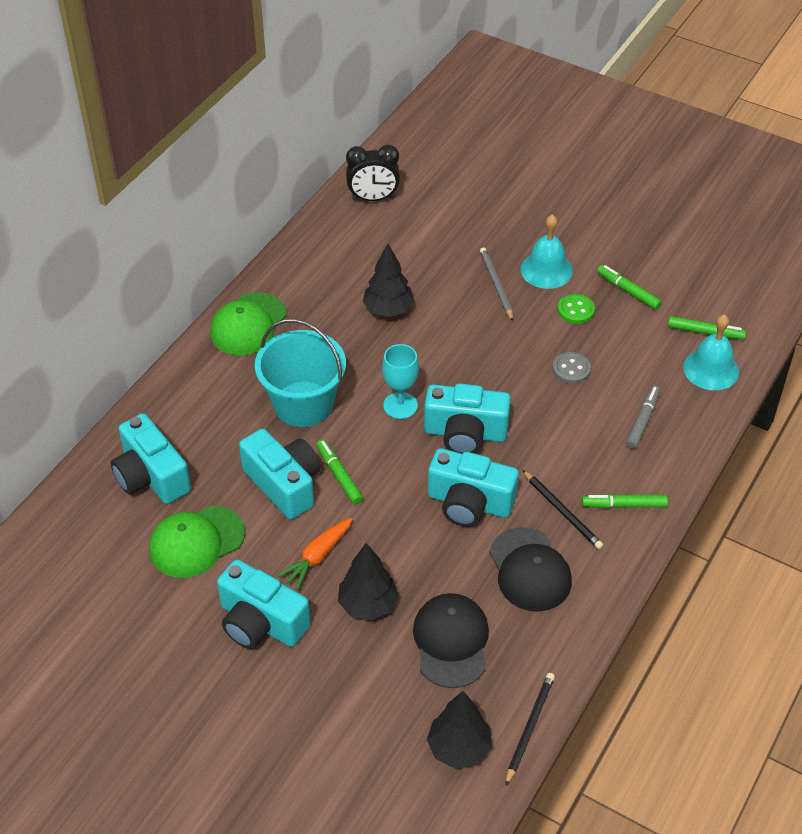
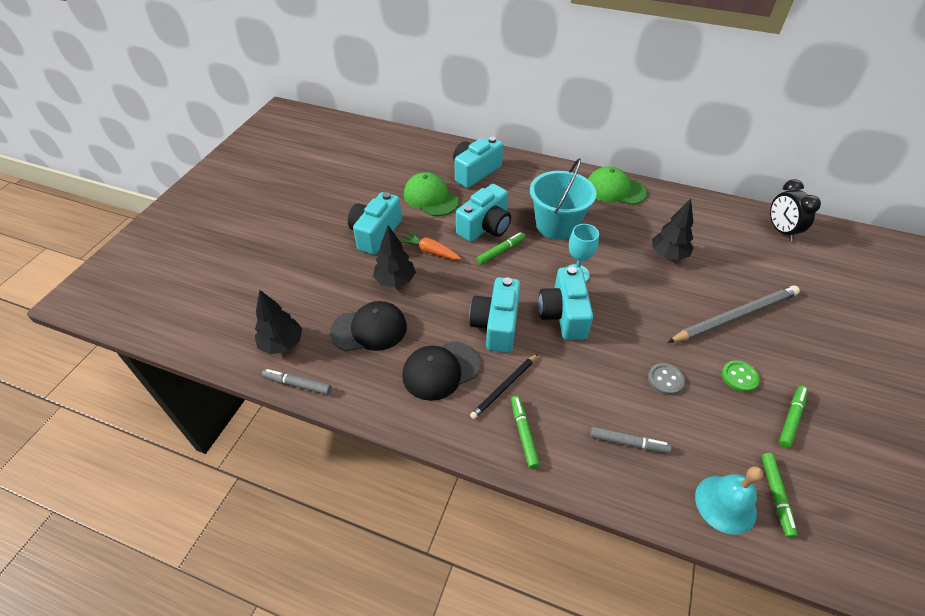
camera: 80 degrees right, 0 degrees up
(496, 285) = (735, 316): grey pencil -> grey pencil, size x1.78
(529, 728) = (298, 384): black pencil -> grey marker
(546, 270) = (776, 350): turquoise bell -> none

